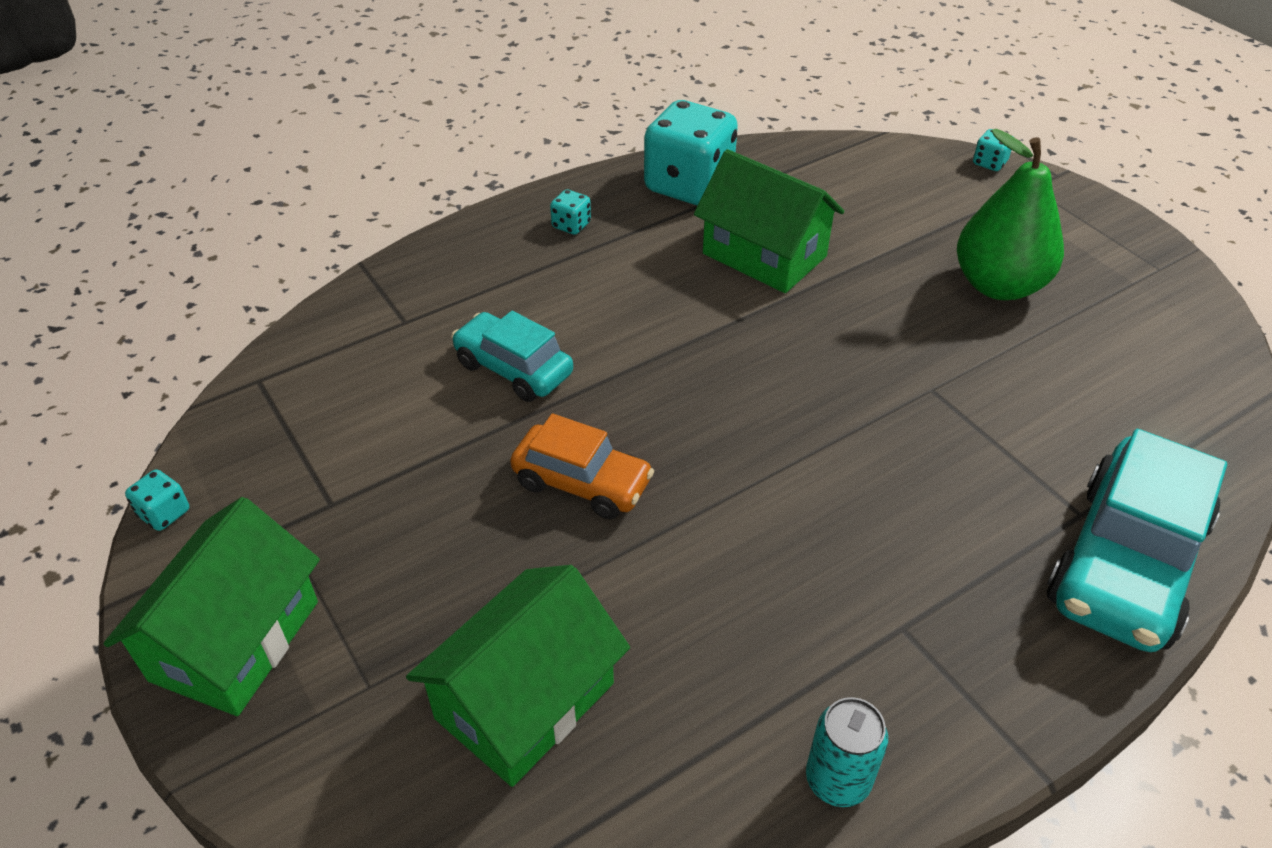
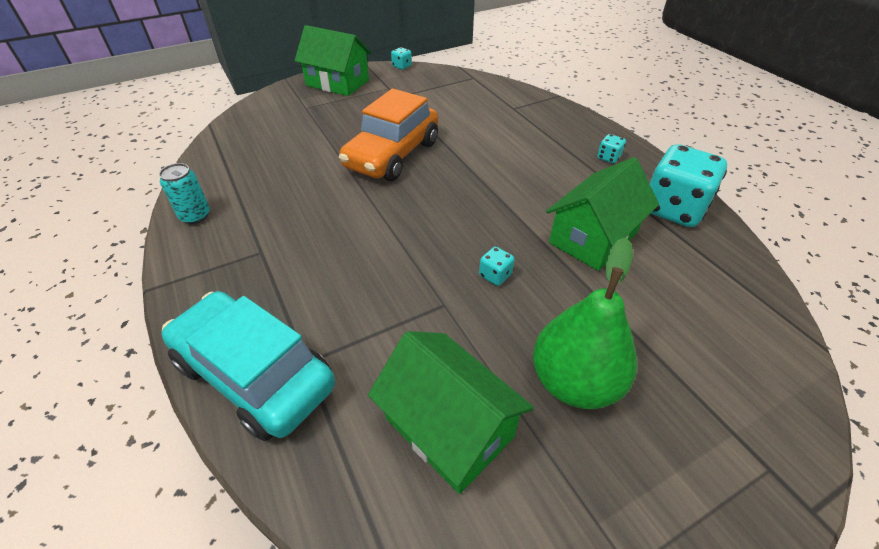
camera: 95 degrees right, 0 degrees up
(513, 369) = (476, 137): turquoise car -> none
(525, 701) = (281, 139): green house -> green house (449, 427)
(582, 483) = (392, 155): orange car -> orange car, size x1.66
(989, 163) = (805, 435): turquoise dice -> turquoise dice (495, 275)

